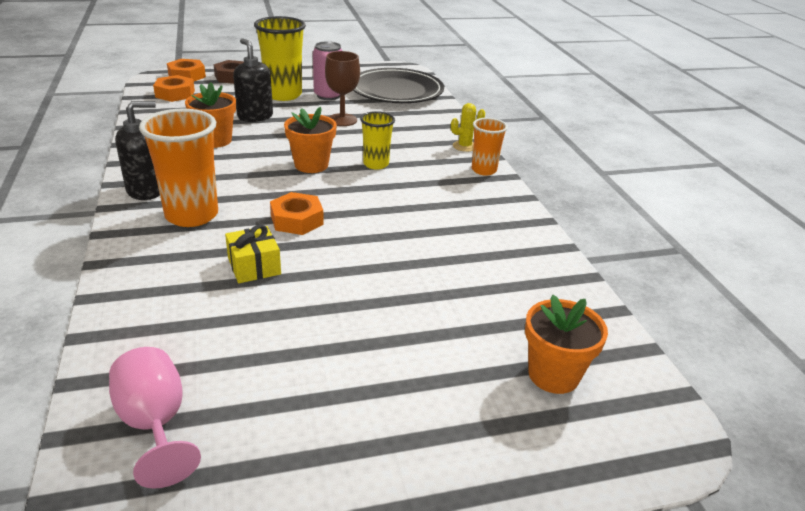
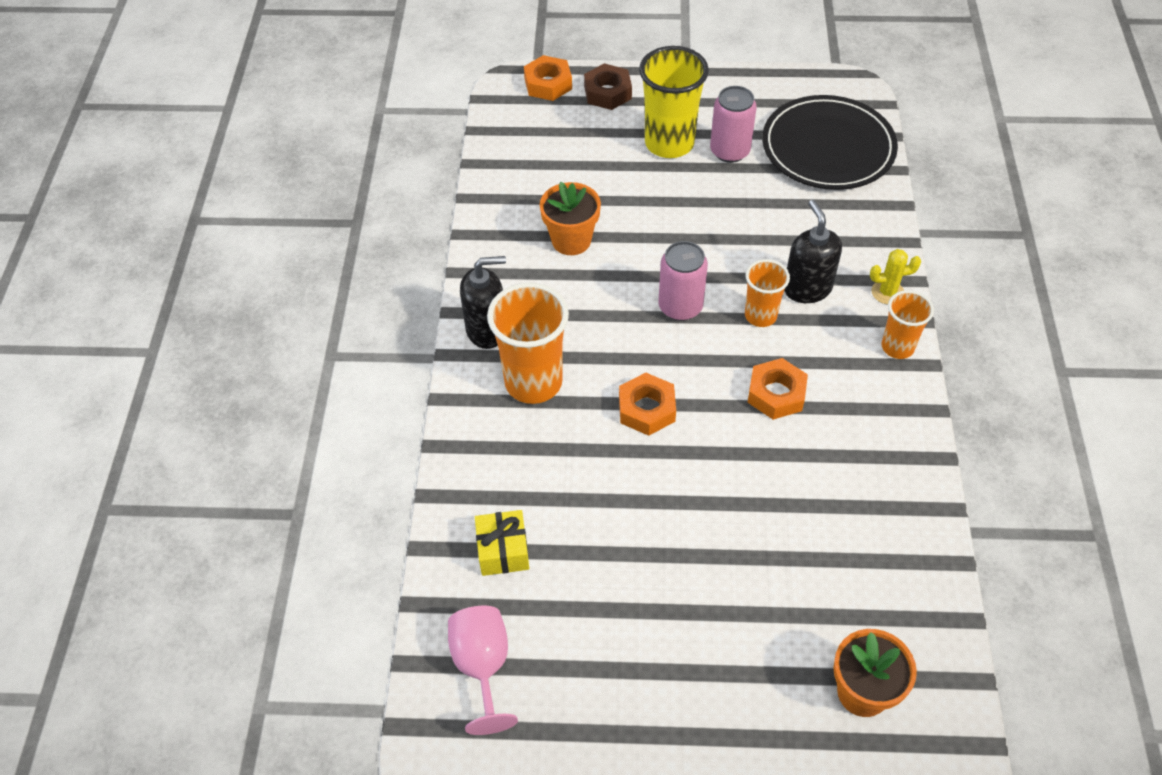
camera: 20 degrees right, 20 degrees up
(175, 94) = (530, 128): orange nut -> orange nut (776, 394)
(254, 266) = (590, 478): yellow gift -> yellow gift (503, 550)
(255, 116) = (625, 192): black soap dispenser -> black soap dispenser (807, 288)
(311, 165) = (680, 307): orange flower pot -> pink can
(342, 120) = (737, 212): brown goblet -> none
(376, 164) = (760, 316): yellow cup -> orange cup

